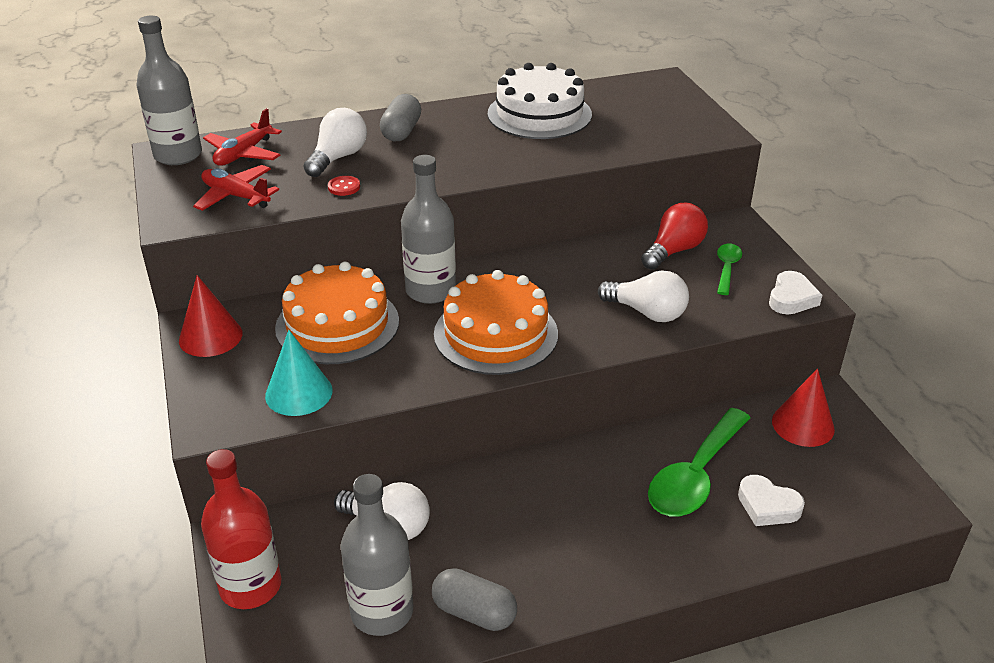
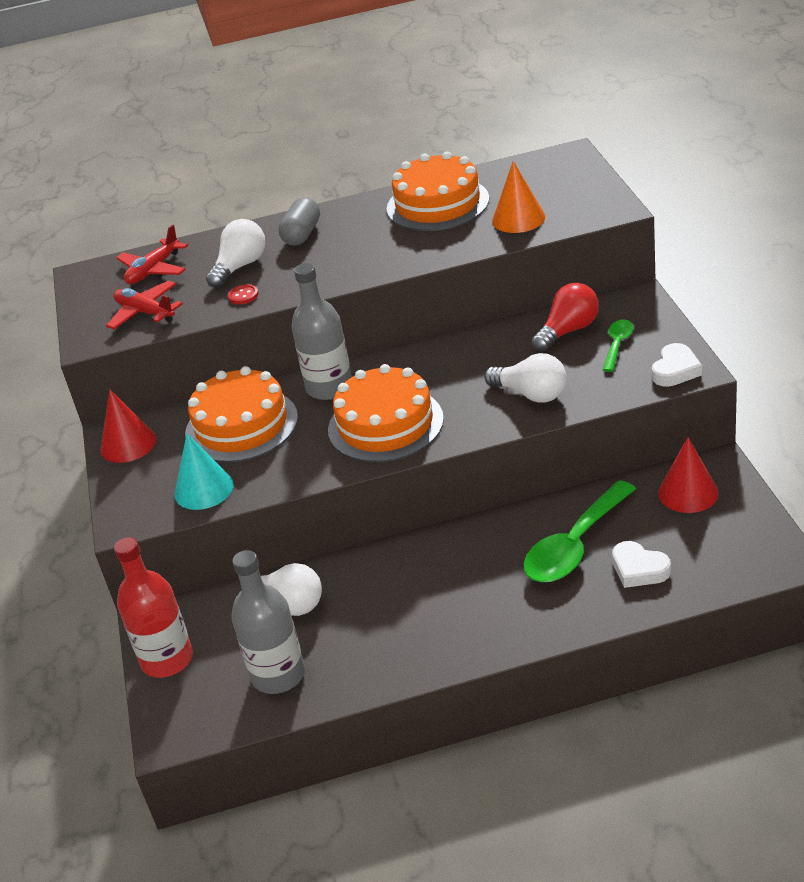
camera: 10 degrees right, 0 degrees up
(178, 155) = (94, 276): grey bottle -> none
(474, 612) = (358, 672): grey capsule -> none
(539, 114) = (437, 204): white cake -> orange cake
(625, 135) = (518, 219): none -> orange cone

